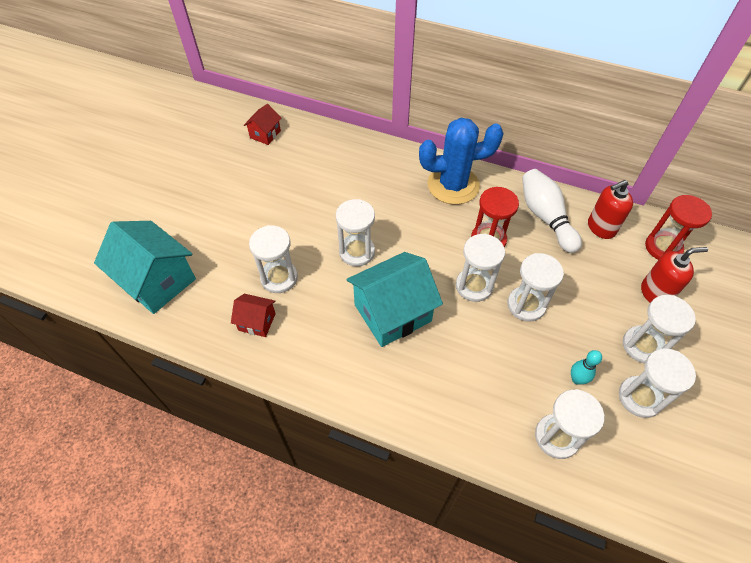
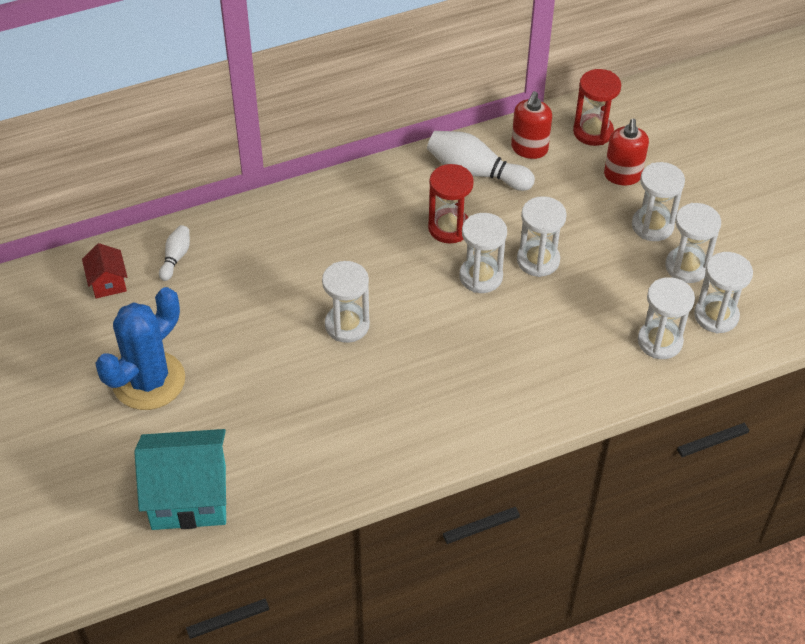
camera: 45 degrees left, 5 degrees down
(257, 322) = (332, 452): red house -> none
(279, 278) = (304, 402): white hourglass -> white hourglass (716, 316)
(313, 145) = (176, 258): none -> white bowling pin
(392, 313) = (439, 351): turquoise house -> none
(453, 185) = (363, 200): blue cactus -> blue cactus (149, 381)
(577, 379) = (632, 288): turquoise bowling pin -> none
(655, 293) = (622, 175): red soap dispenser -> red soap dispenser turned 150 degrees clockwise

